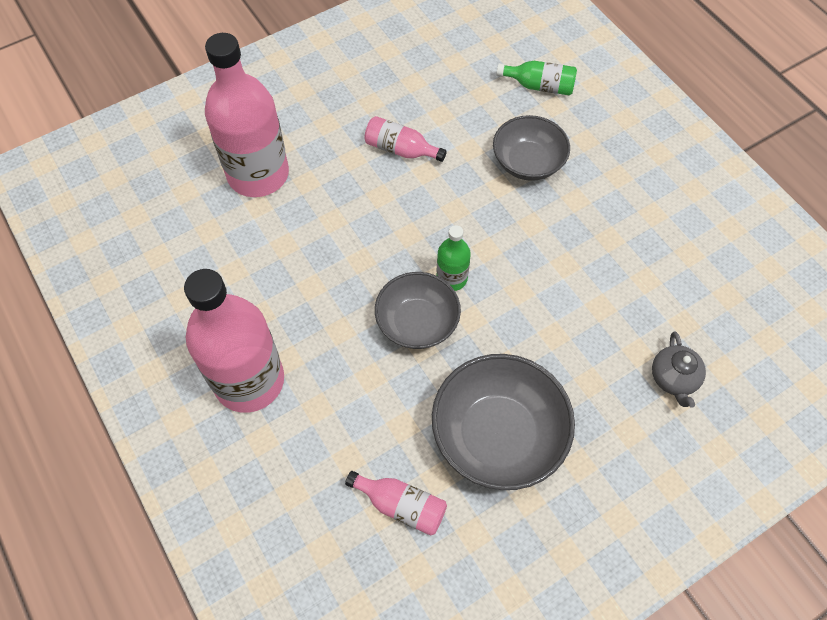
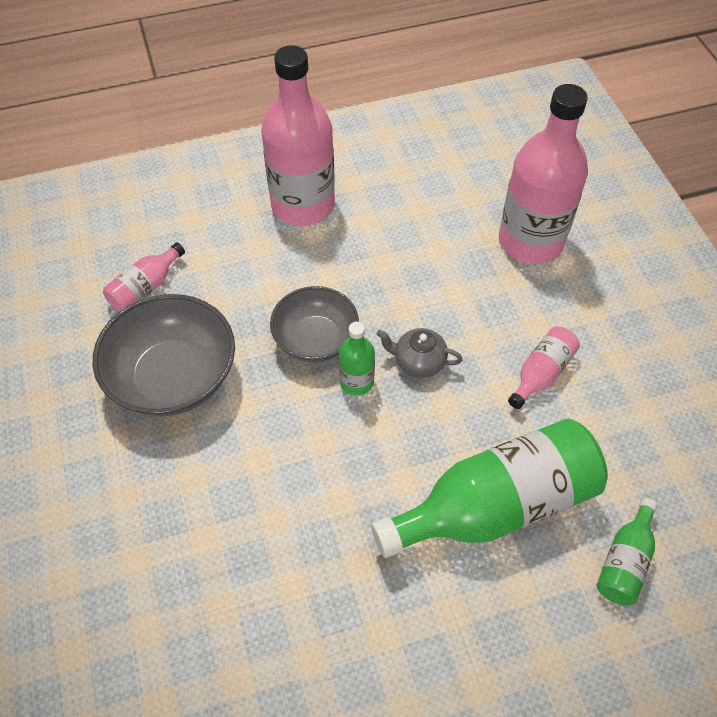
camera: 105 degrees right, 5 degrees down
(528, 162) = (496, 505): grey bowl -> green bottle
(673, 378) = (160, 565): grey teapot -> grey teapot (418, 361)

